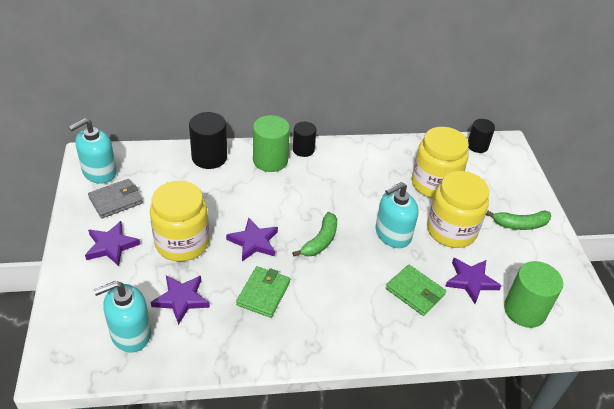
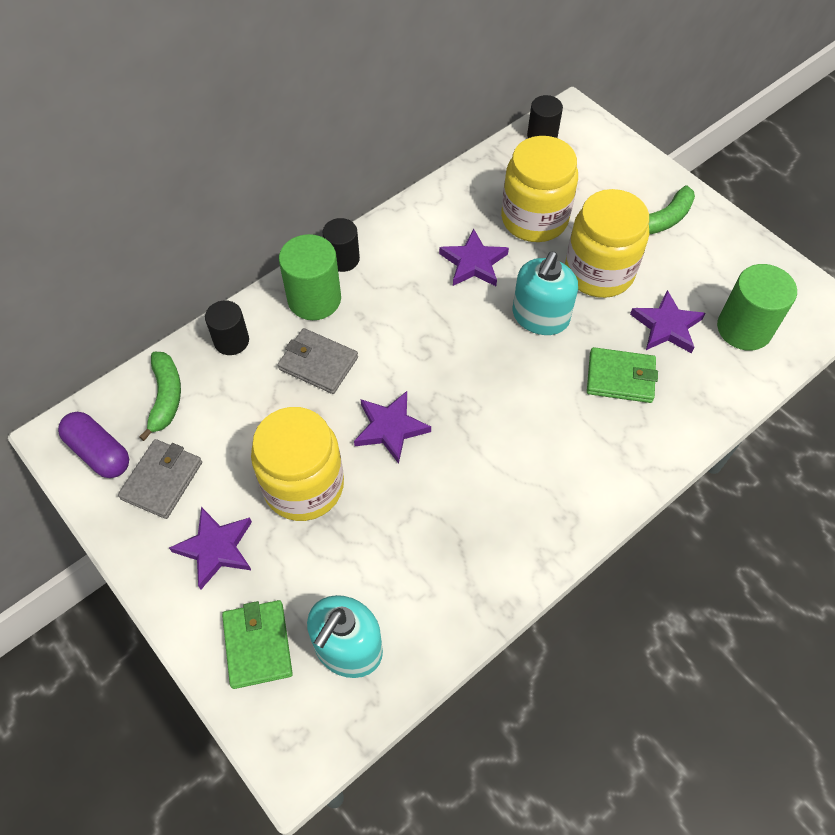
camera: 30 degrees left, 15 degrees up
(99, 172) = (99, 452): turquoise soap dispenser -> purple capsule
(181, 299) = (369, 562): purple star -> purple star (473, 262)
(209, 157) = (231, 341): black cylinder -> black cylinder, size x0.64
(244, 191) = (318, 363): none -> grey wallet
(263, 293) = (459, 490): green wallet -> green wallet (257, 645)
(320, 241) = (467, 377): green banana -> green banana (166, 397)

